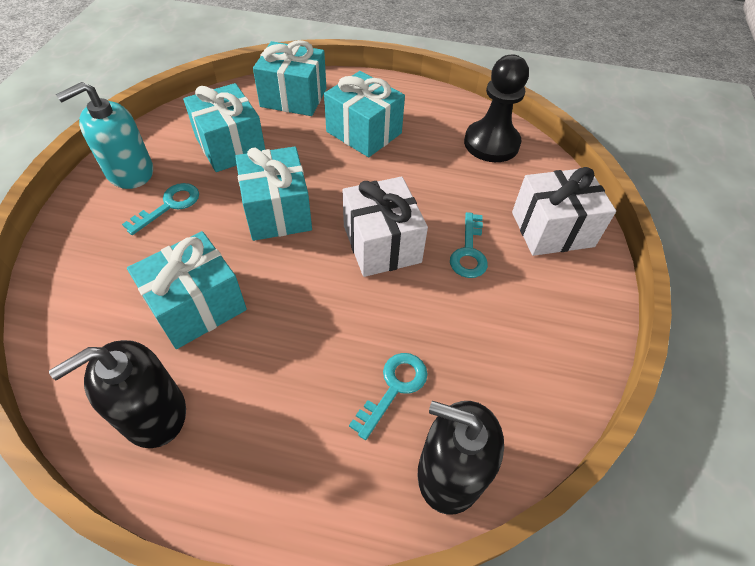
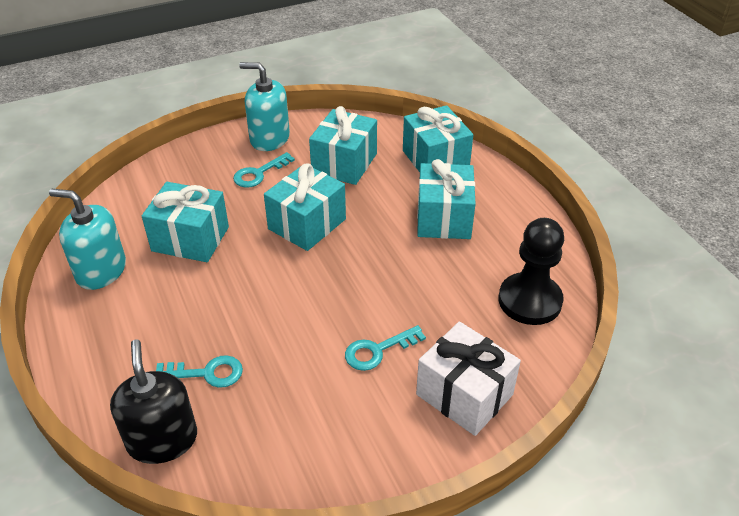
camera: 55 degrees right, 10 degrees down
(153, 413) = (101, 271): black soap dispenser -> turquoise soap dispenser
(169, 205) = (259, 173): turquoise key -> turquoise key turned 135 degrees clockwise
(381, 244) = (332, 295): white gift -> none

